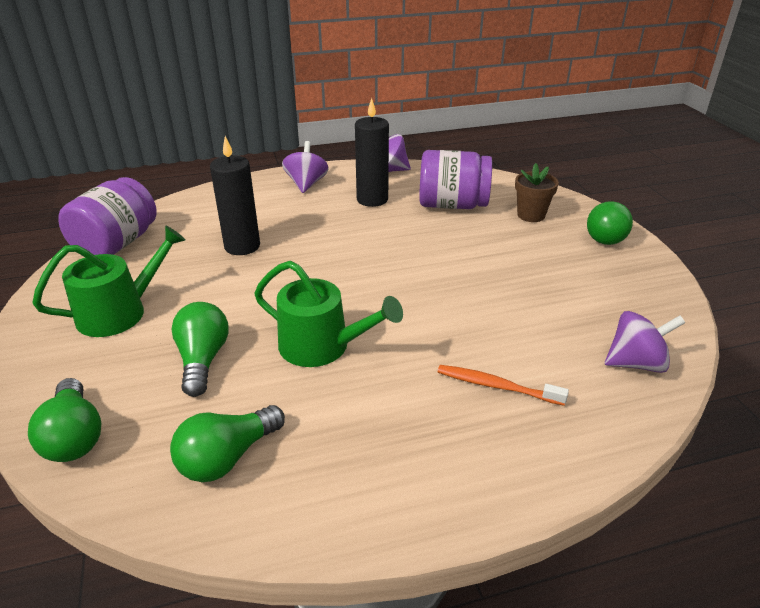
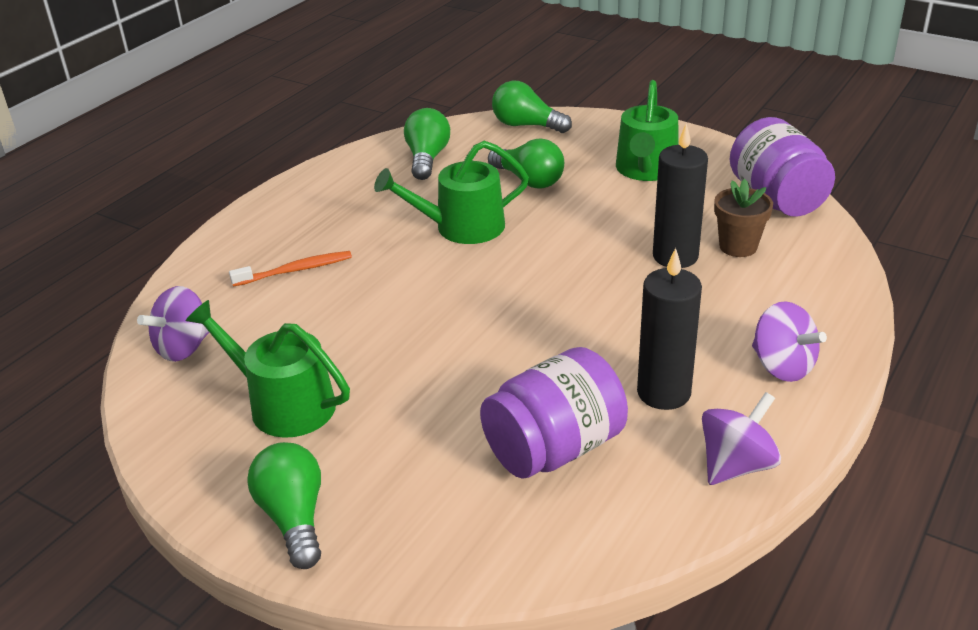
camera: 140 degrees right, 0 degrees up
(531, 215) = (429, 496): brown flower pot -> brown flower pot (738, 246)
(578, 286) = (283, 404): none -> green watering can

